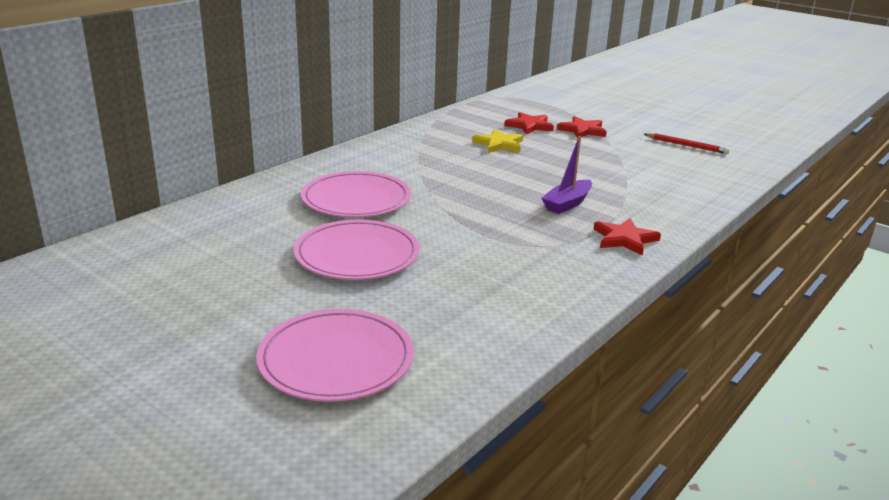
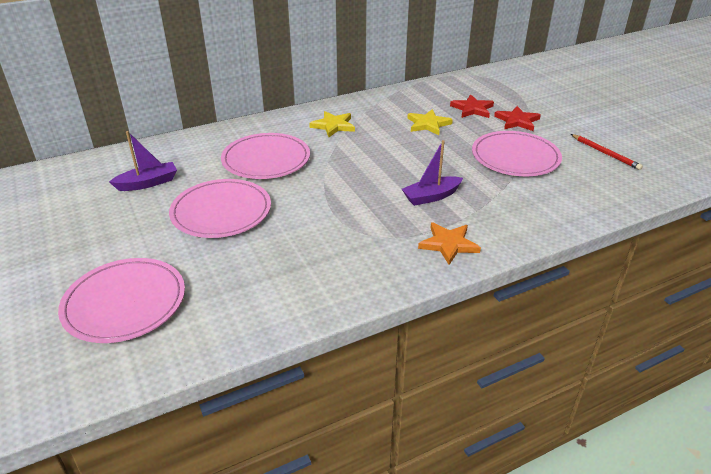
camera: 25 degrees right, 10 degrees up
(233, 244) = (147, 183): none -> purple boat
(399, 158) = (333, 126): none -> yellow star
(611, 160) = (515, 157): none -> pink plate
(624, 239) = (448, 244): red star -> orange star

